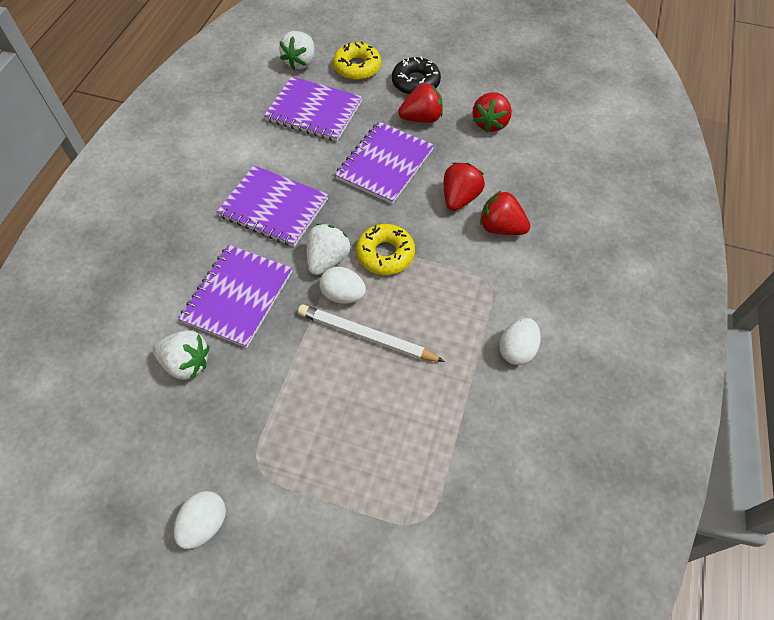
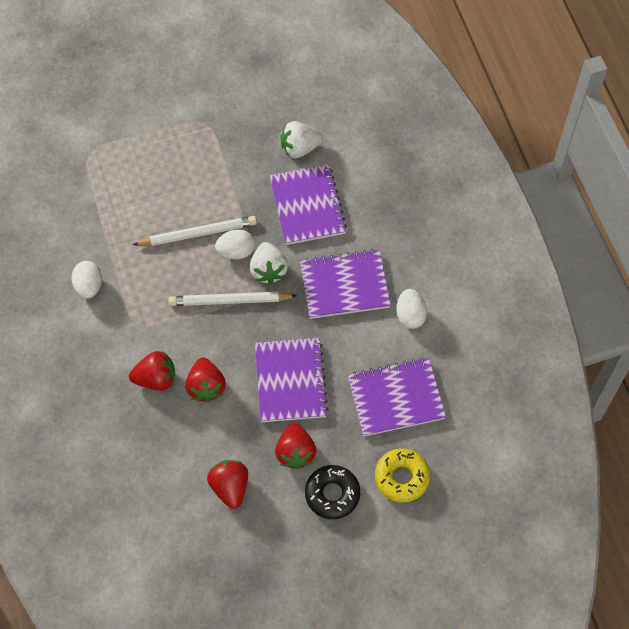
camera: 145 degrees right, 5 degrees up
(205, 523) = (209, 83): white egg -> white egg (410, 315)
(300, 62) = (459, 448): white strawberry -> none
(385, 254) = (229, 300): yellow donut -> white pencil
(421, 118) = (295, 452): red strawberry -> red strawberry turned 45 degrees counterclockwise

